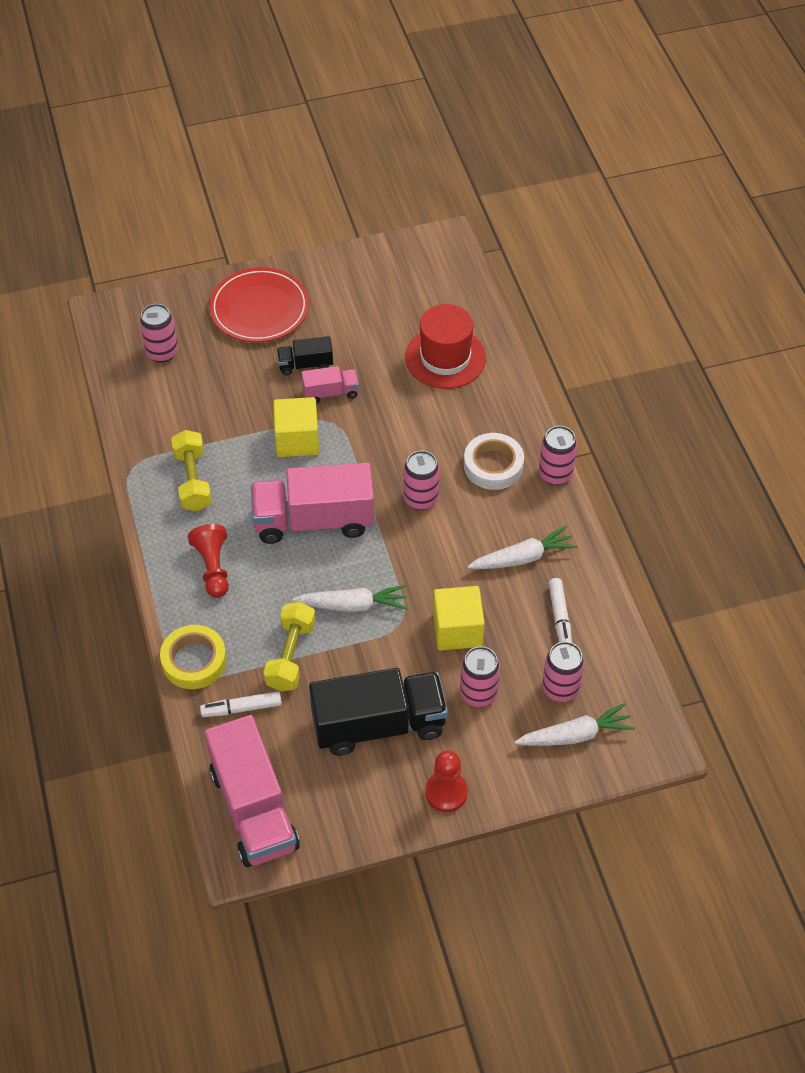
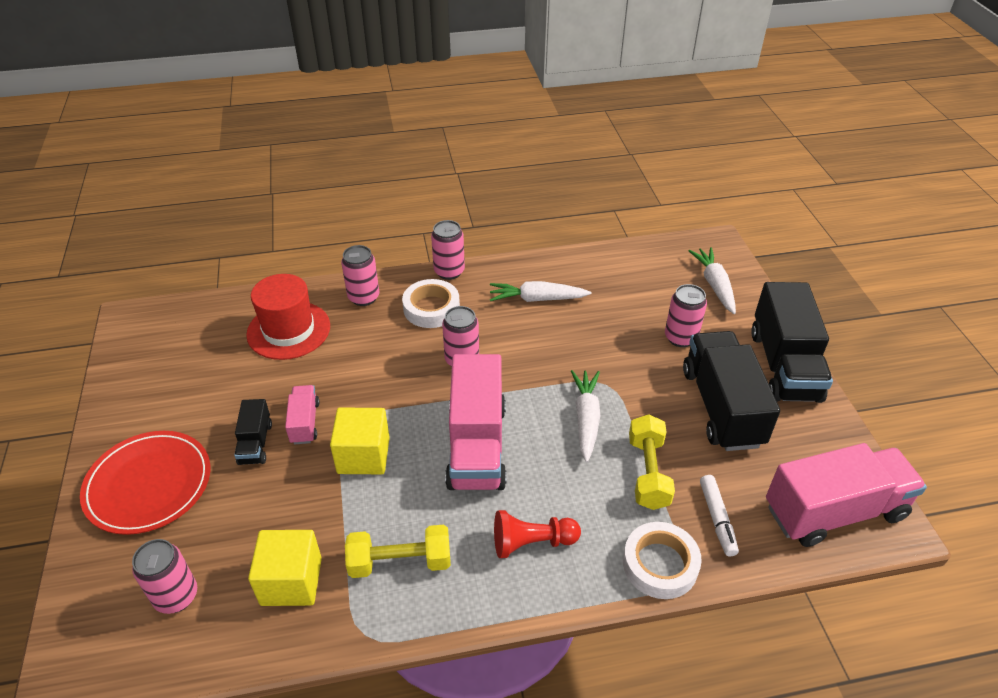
camera: 85 degrees left, 10 degrees down
(194, 661) = (660, 564): yellow tape -> white tape
(291, 655) = (648, 472): yellow dumbbell -> yellow dumbbell turned 75 degrees clockwise
(446, 792) = (784, 366): red pawn -> black truck
(457, 630) = (614, 346): yellow cube -> yellow cube (291, 581)
(522, 558) = (537, 299): white carrot -> white carrot turned 75 degrees counterclockwise
(560, 617) = (600, 283): white marker -> none
(560, 688) = (671, 289): pink can -> pink can (363, 297)

